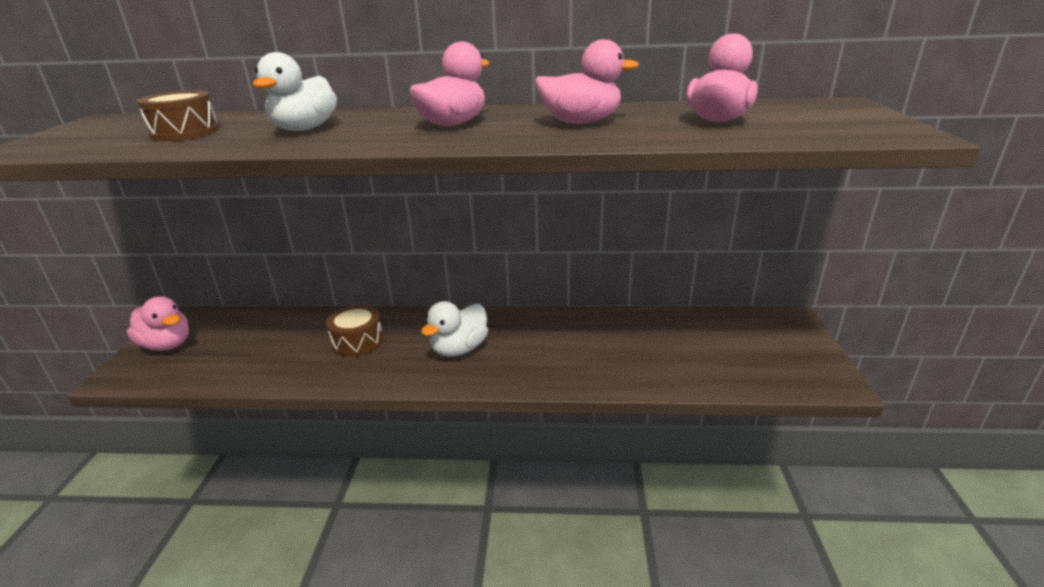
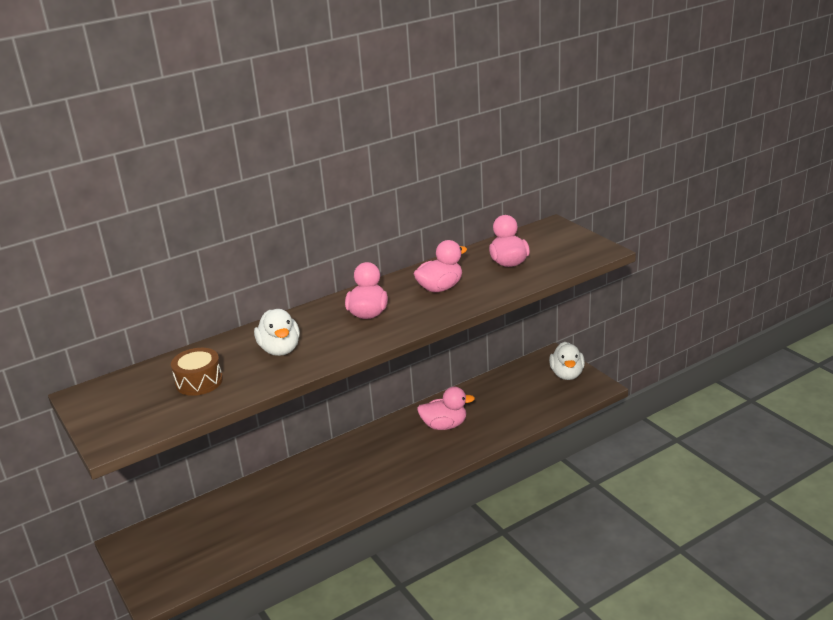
camera: 35 degrees left, 0 degrees up
(167, 345) = (154, 562): pink duck -> pink duck (444, 425)
(357, 341) = (302, 490): brown drum -> none
(459, 349) = (379, 462): white duck -> white duck (567, 374)

